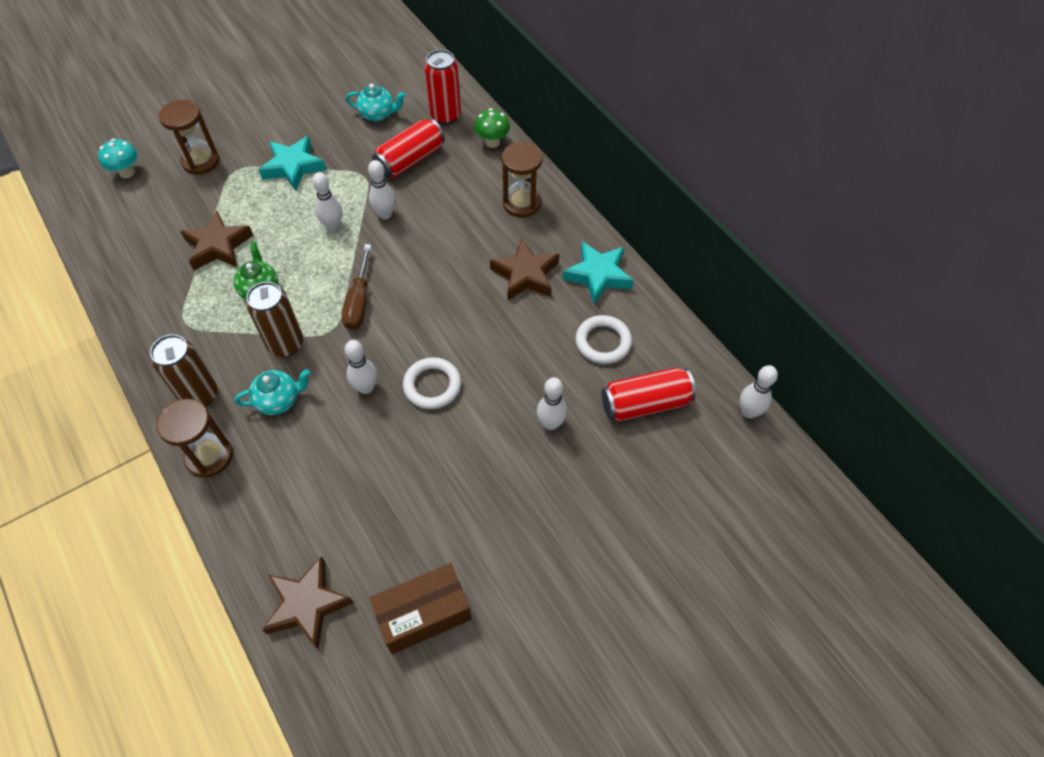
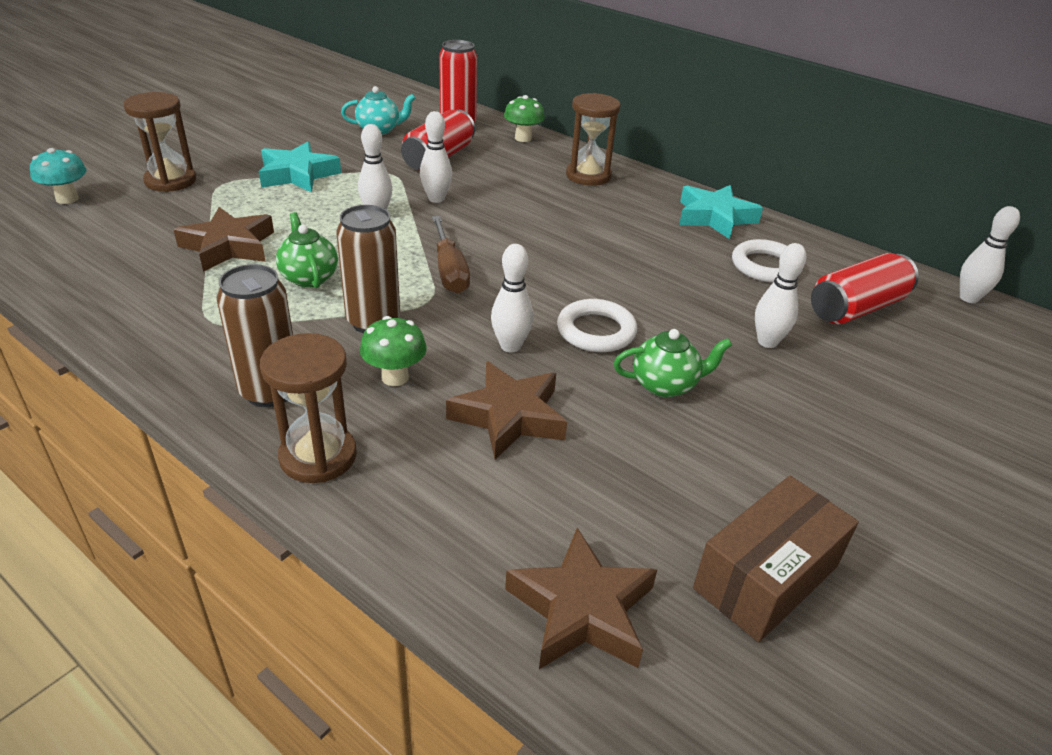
camera: 20 degrees left, 20 degrees down
(279, 400) = (395, 377): turquoise teapot -> green mushroom
(452, 448) = (665, 385): none -> green teapot
(525, 275) = (635, 226): brown star -> brown star (509, 417)

